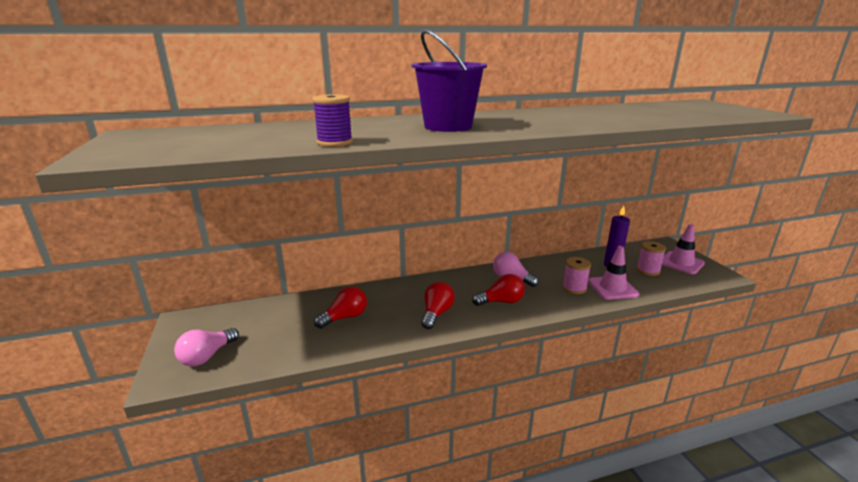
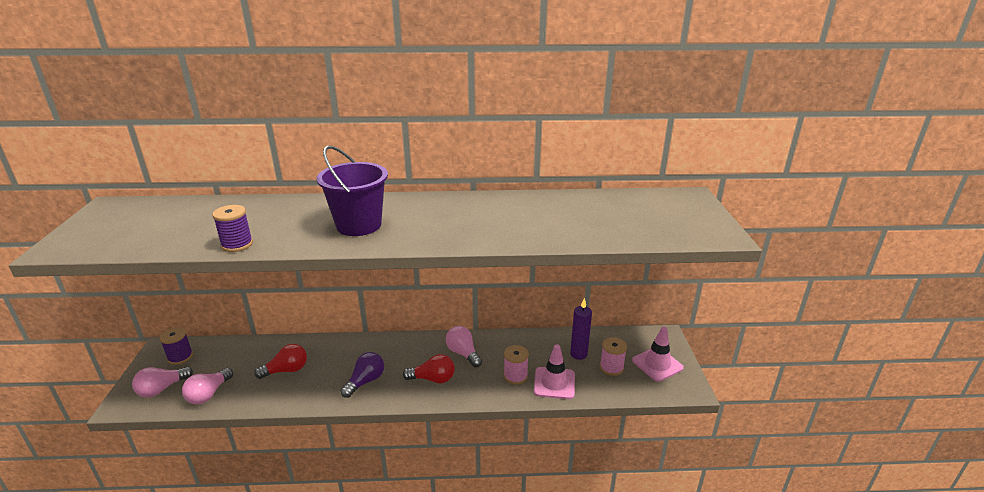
camera: 15 degrees right, 5 degrees up
(211, 324) = (180, 357): none -> purple spool
(269, 352) = (209, 394): none -> pink light bulb
(436, 313) = (365, 381): red light bulb -> purple light bulb

